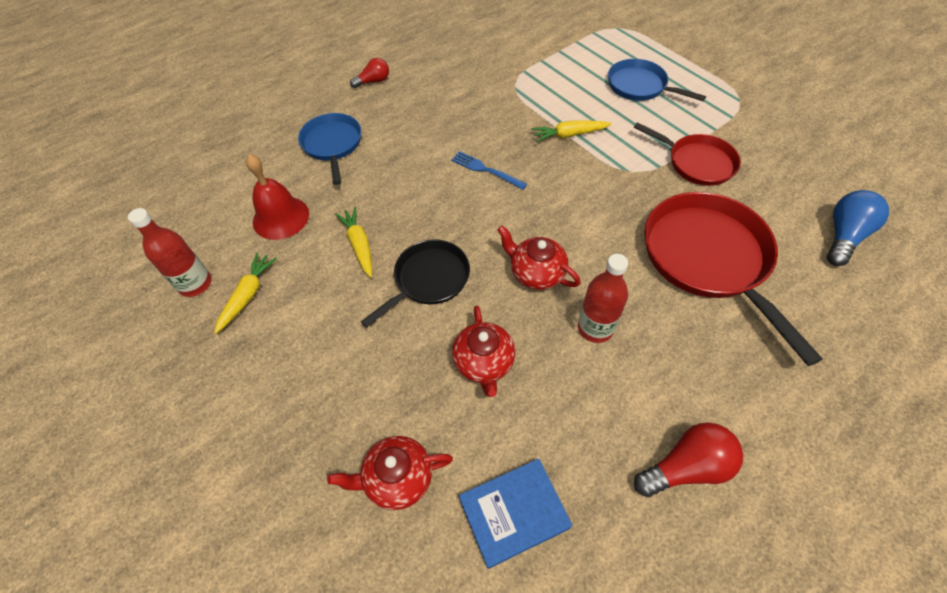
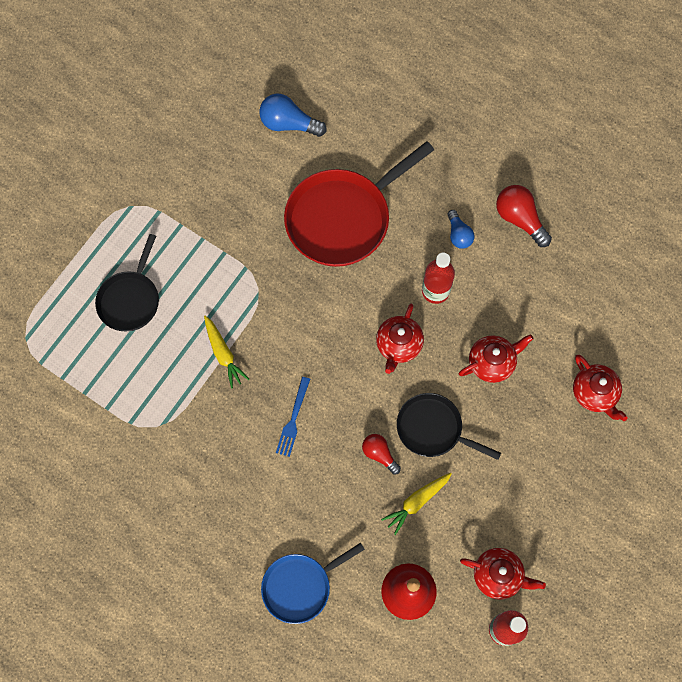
camera: 110 degrees left, 15 degrees up
(248, 295) = (498, 575): yellow carrot -> red teapot
(373, 81) = (187, 586): red light bulb -> red light bulb (379, 454)
(514, 513) = (587, 315): blue book -> none
(640, 86) = (130, 299): blue pan -> black pan
(671, 377) = (458, 235): none -> blue light bulb
(697, 162) = (232, 236): red pan -> none

